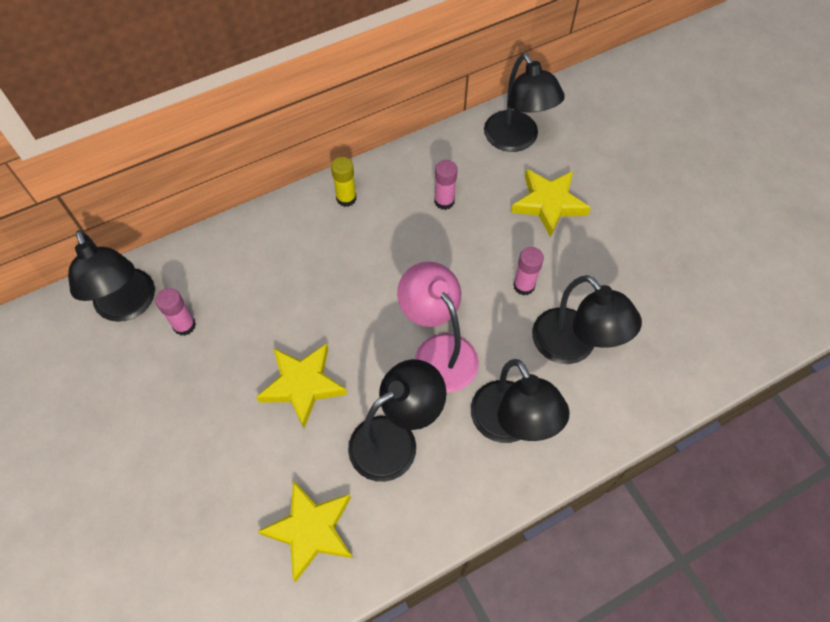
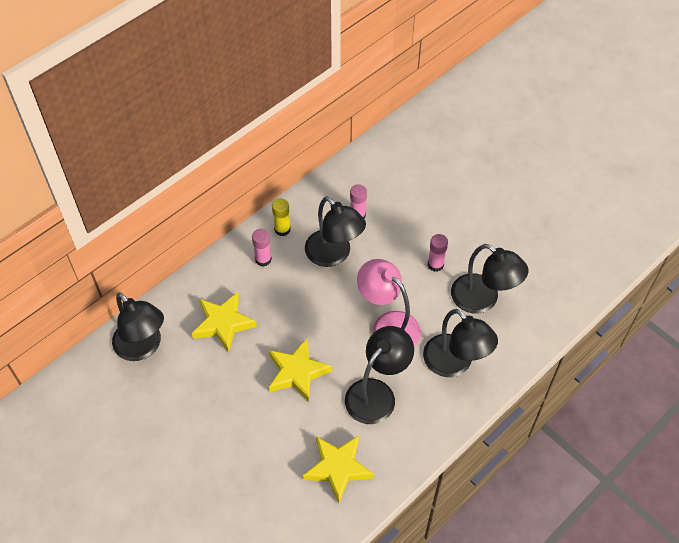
camera: 15 degrees left, 5 degrees down
(184, 325) = (192, 351): pink glue stick -> pink glue stick (263, 259)
(516, 140) = (397, 157): black lamp -> black lamp (334, 255)
(548, 203) = (436, 200): yellow star -> yellow star (223, 323)

